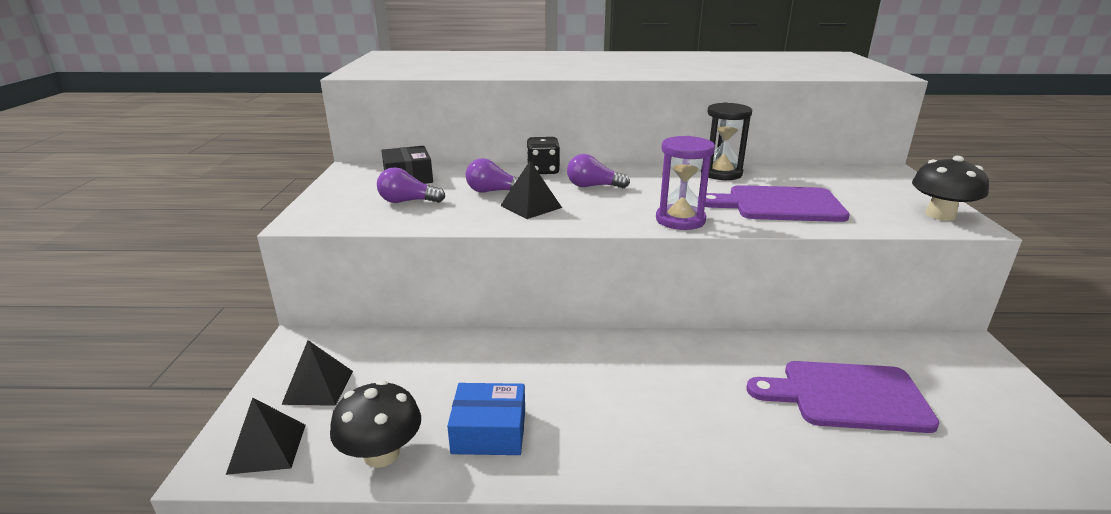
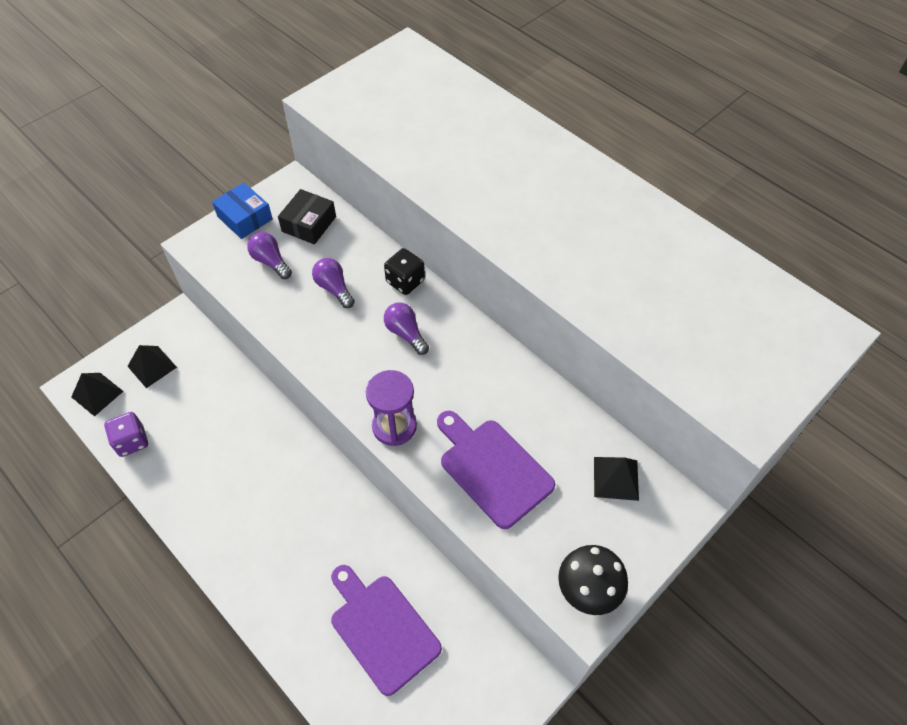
camera: 45 degrees right, 30 degrees up
(381, 454) = (132, 441): black mushroom -> purple dice
(489, 431) = (185, 471): blue box -> blue box (245, 218)
(530, 206) = (330, 328): black pyramid -> black pyramid (615, 478)
(721, 173) = (528, 391): black hourglass -> none

